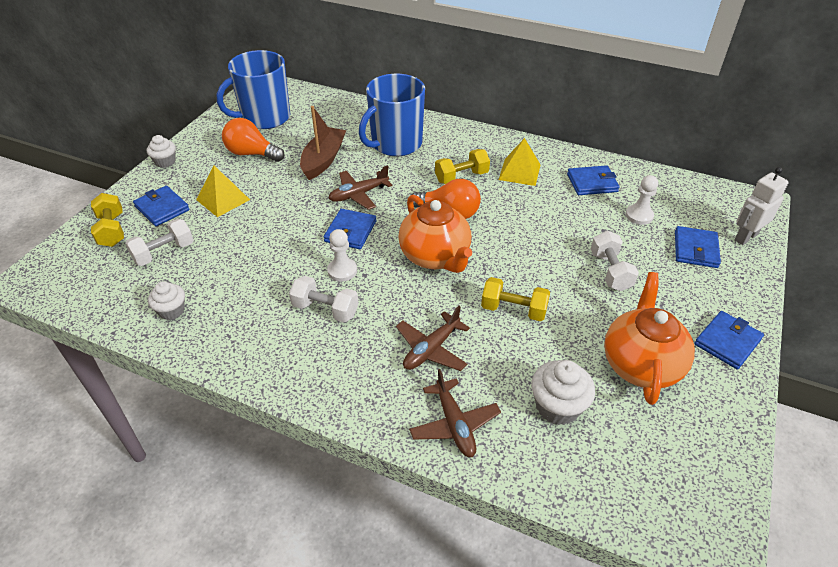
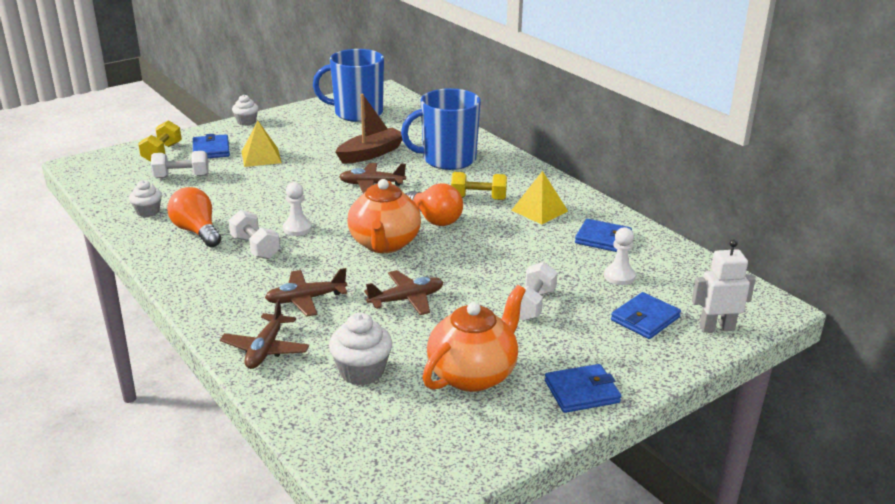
camera: 30 degrees right, 15 degrees down
(252, 154) = (318, 134): orange light bulb -> orange light bulb (197, 231)
(350, 231) = (335, 206): blue wallet -> none
(513, 310) = (406, 299): yellow dumbbell -> brown plane

